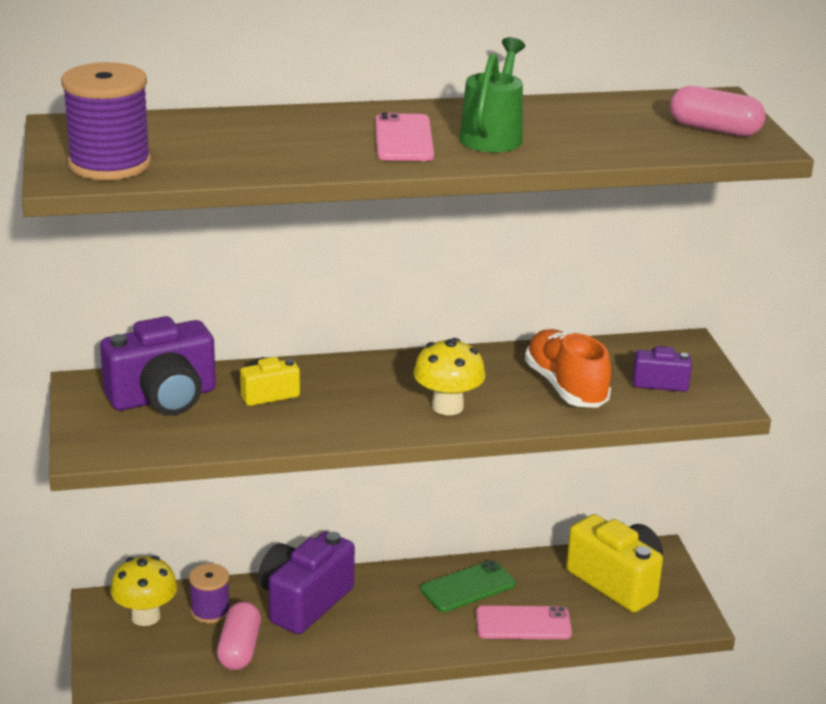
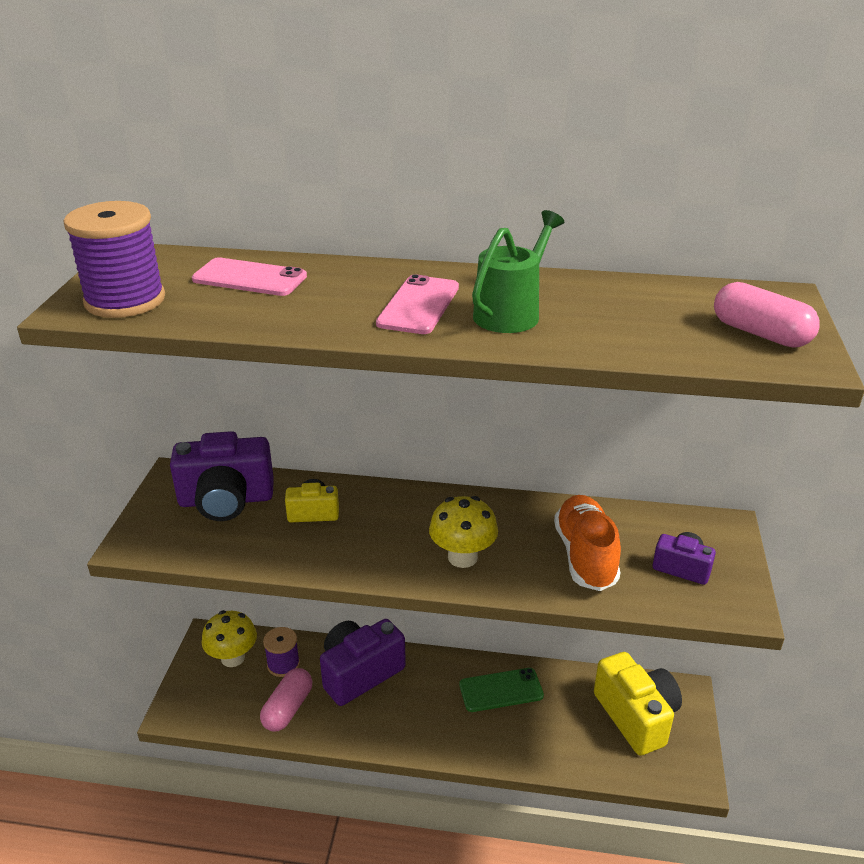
camera: 20 degrees right, 5 degrees up
(523, 623) = (534, 742): pink phone -> pink phone (249, 278)

